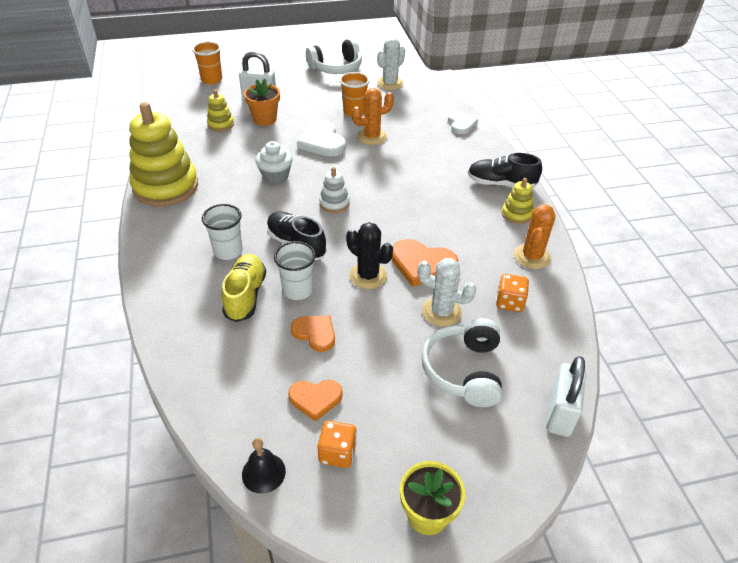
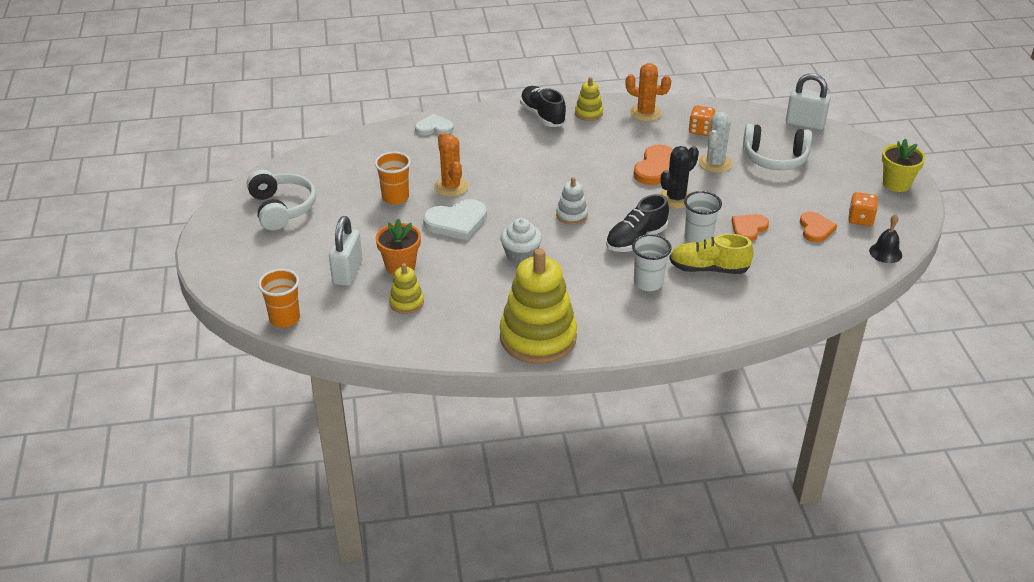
camera: 85 degrees left, 5 degrees down
(390, 83) = (334, 168): white cactus -> none
(501, 184) = (542, 116): black shoe -> black shoe turned 135 degrees clockwise

